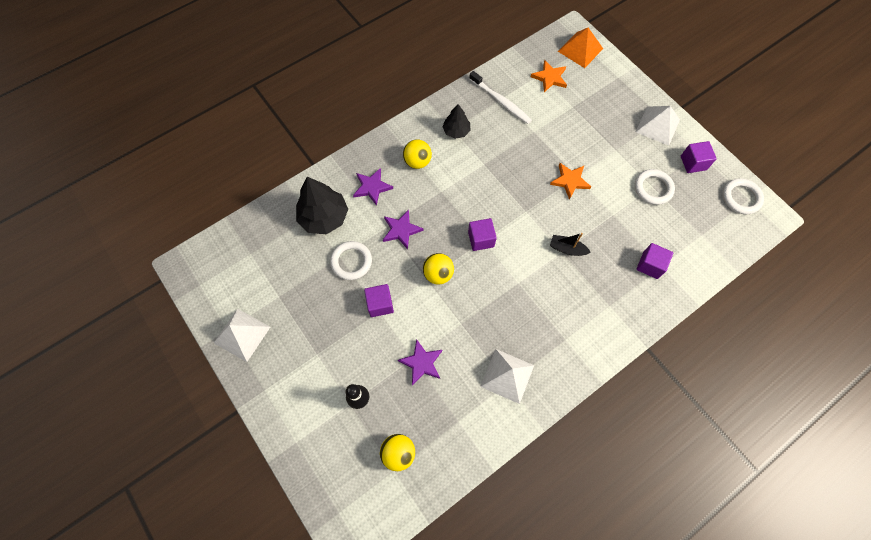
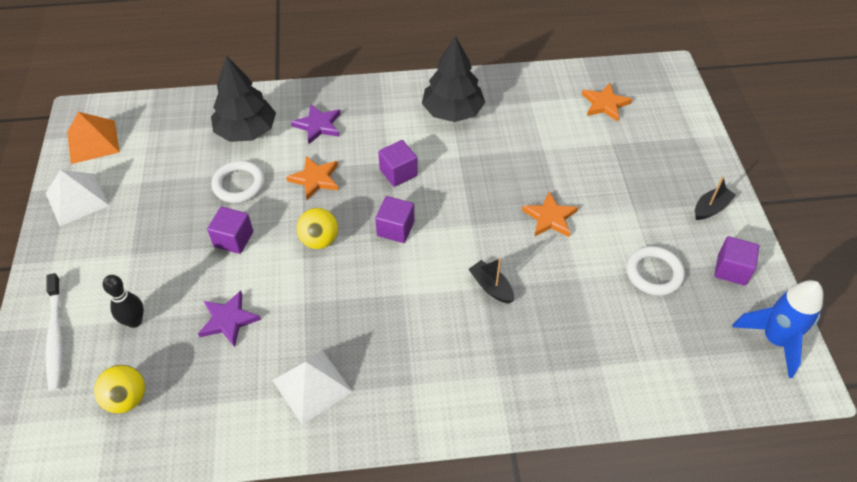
camera: 30 degrees right, 15 degrees down
(401, 230) = (315, 179): purple star -> orange star
(417, 162) = (386, 122): yellow ball -> none
(456, 131) = (452, 112): black tree -> black tree, size x1.72
(501, 101) = (527, 104): white toothbrush -> white toothbrush (56, 337)
(580, 50) = (665, 91): orange pyramid -> orange pyramid (93, 142)
(650, 265) = (586, 357): purple cube -> purple cube (398, 173)
(657, 125) = (711, 208): white pyramid -> black boat
(741, 198) = (774, 340): white ring -> blue rocket

